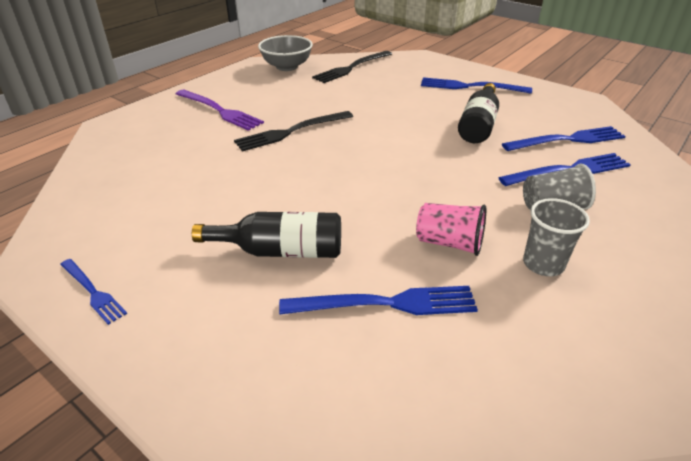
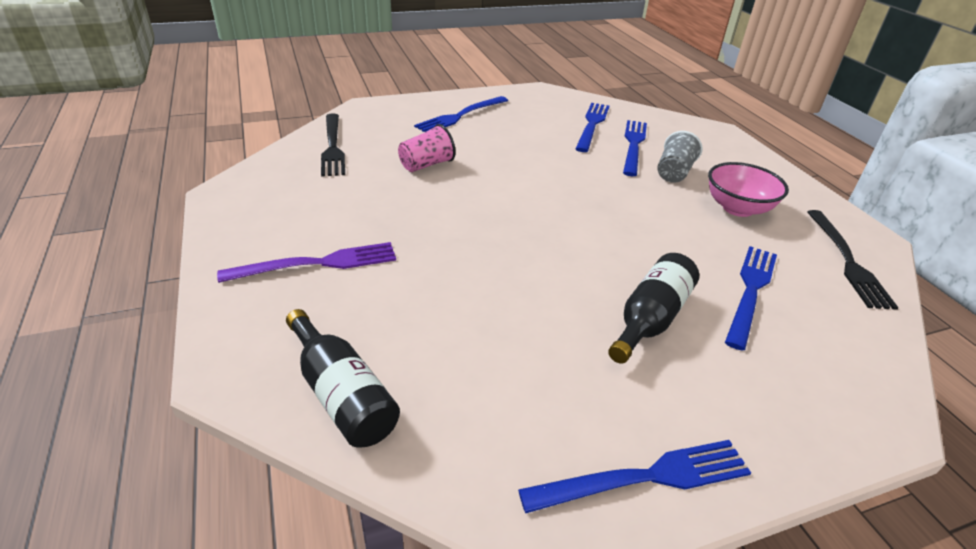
camera: 60 degrees left, 0 degrees up
(92, 292) = (645, 478): blue fork -> blue fork, size x1.68
(287, 67) = (265, 179): grey bowl -> none
(291, 132) = (433, 234): black fork -> black fork (847, 261)
(449, 243) = (691, 232): pink cup -> pink cup (426, 165)
(478, 125) = (532, 143): black bottle -> black bottle (342, 394)
(543, 264) = (737, 208): grey cup -> pink bowl

